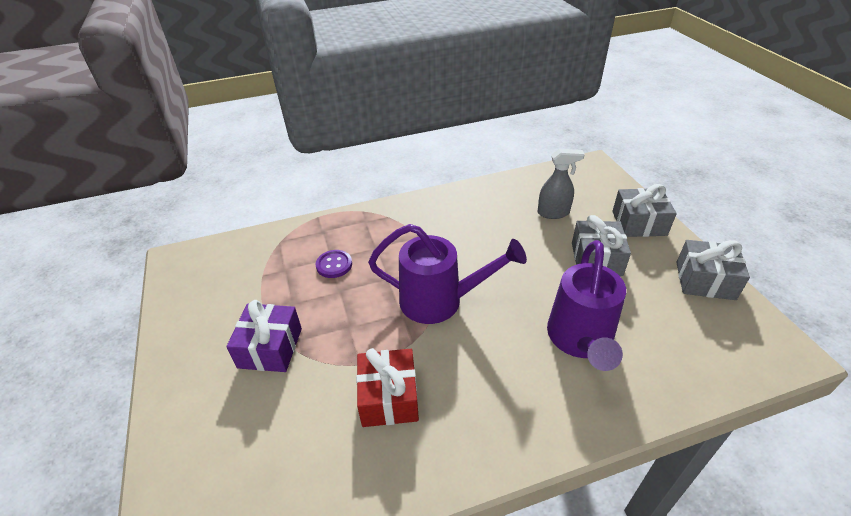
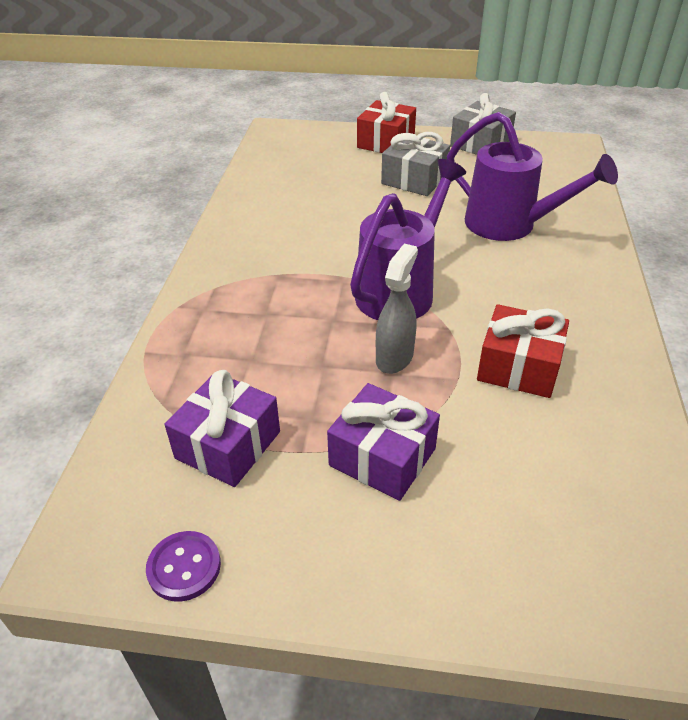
camera: 65 degrees left, 0 degrees up
(258, 278) = (228, 445): none -> purple gift
(334, 265) = (267, 359): purple button -> purple button (184, 567)
(553, 213) = (327, 177): grey spray bottle -> grey spray bottle (394, 357)
(639, 223) = (386, 142): grey gift -> red gift

